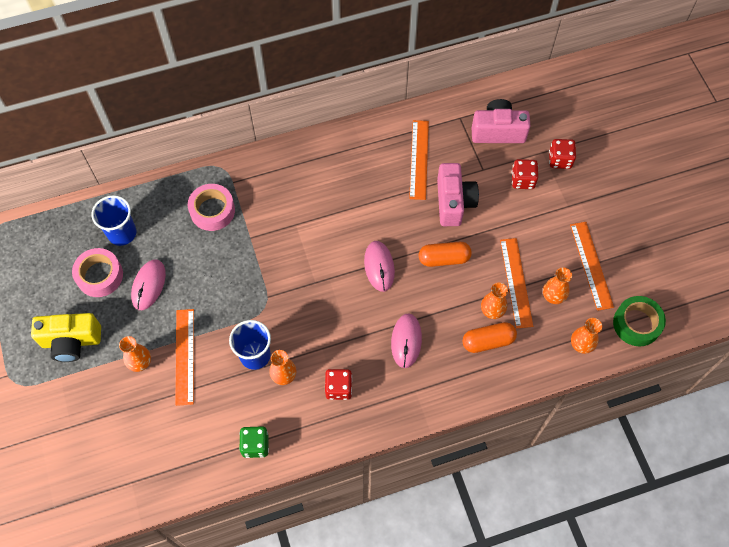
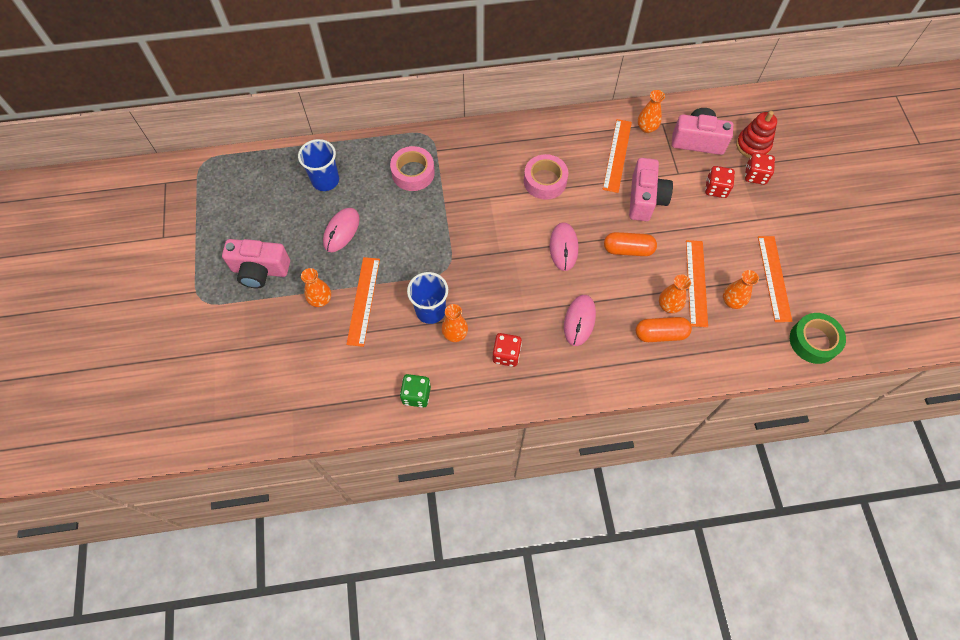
camera: 10 degrees right, 0 degrees up
(71, 341) = (260, 270): yellow camera -> pink camera
(100, 276) = (297, 215): pink tape -> pink tape (545, 181)
(553, 128) = (752, 145): none -> red stacking toy
(581, 344) = (754, 352): orange vase -> orange vase (646, 128)

